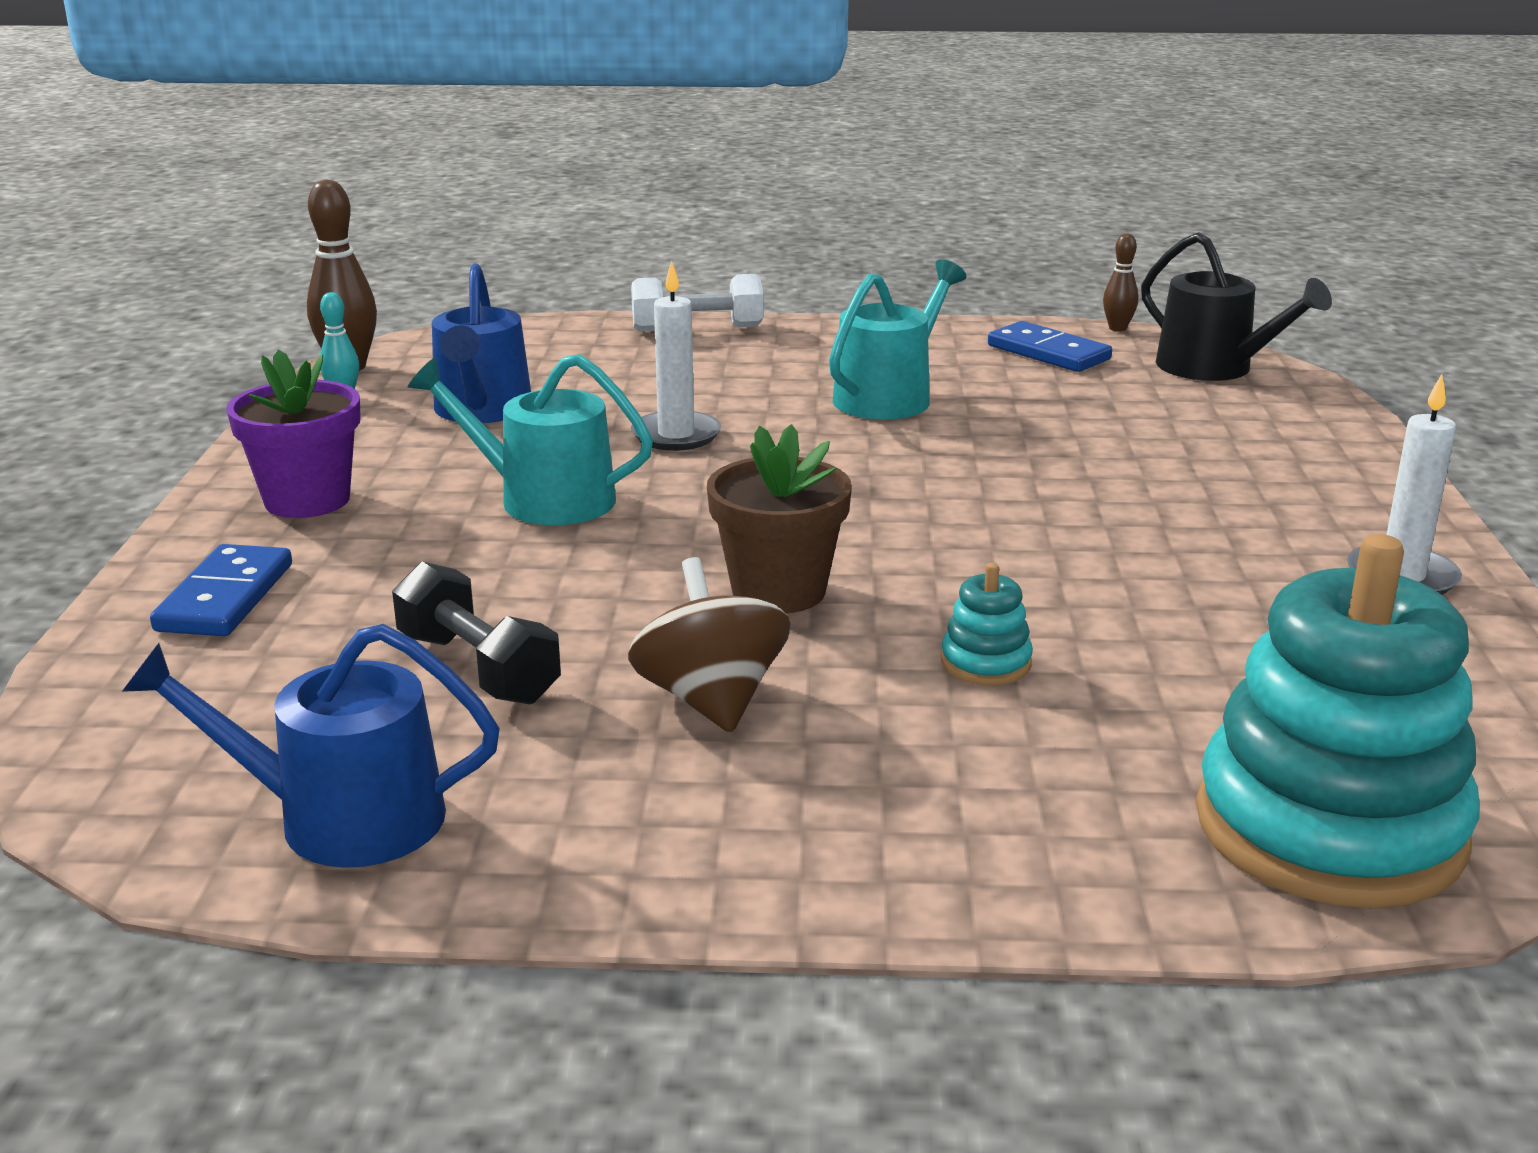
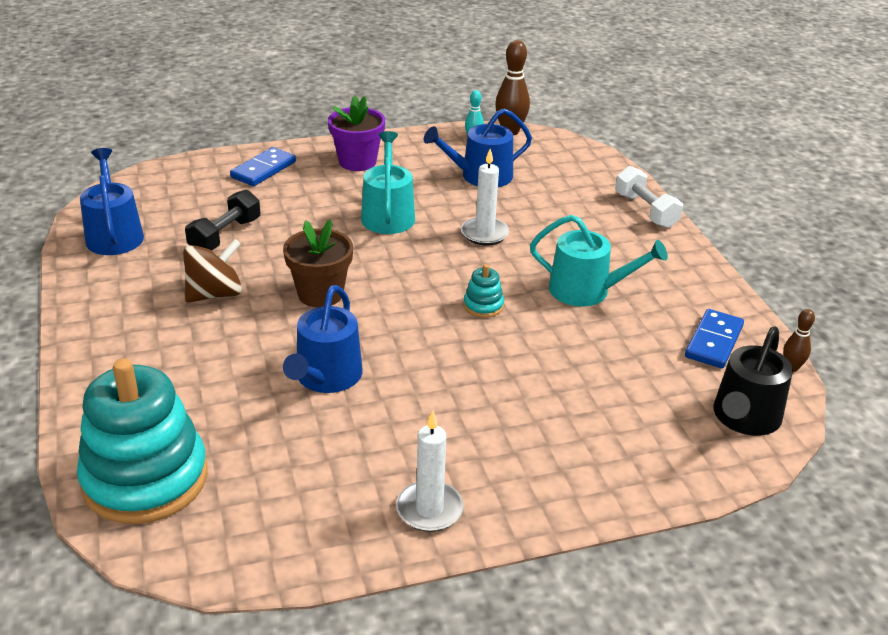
camera: 70 degrees right, 10 degrees up
(225, 597) = (263, 170): blue domino -> blue domino turned 45 degrees counterclockwise
(985, 663) = (270, 362): turquoise stacking toy -> turquoise stacking toy (483, 306)
(1049, 616) = (326, 377): none -> blue watering can

